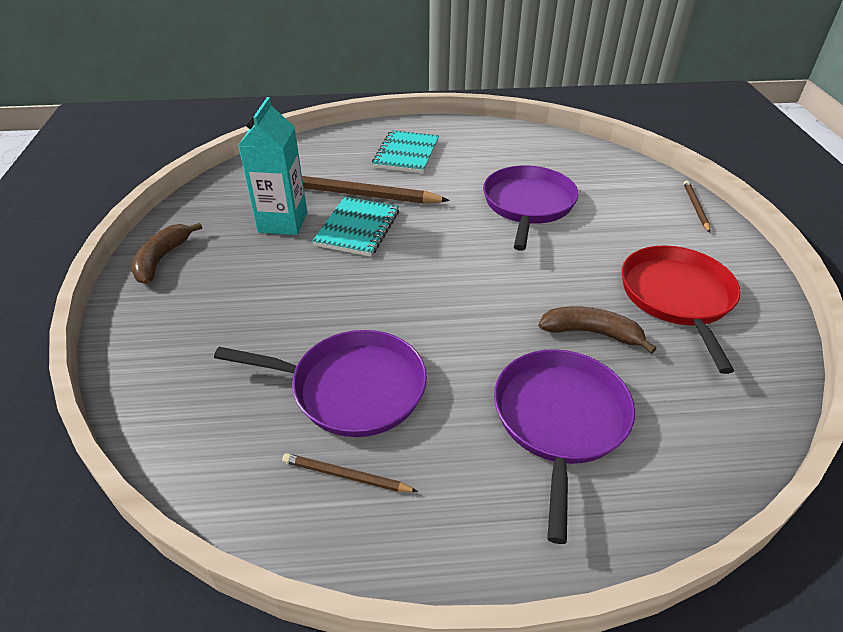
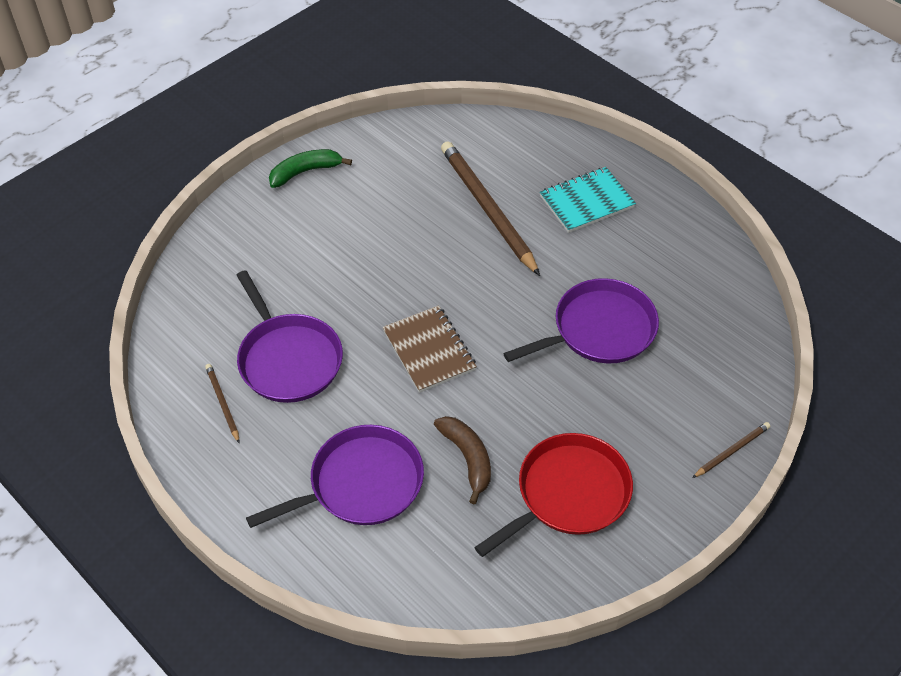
camera: 50 degrees right, 10 degrees up
(162, 259) = (305, 172): brown banana -> green banana
(283, 222) = (409, 199): turquoise carton -> none
(357, 228) = (448, 246): turquoise notebook -> none
(450, 293) = (429, 350): none -> brown notebook

